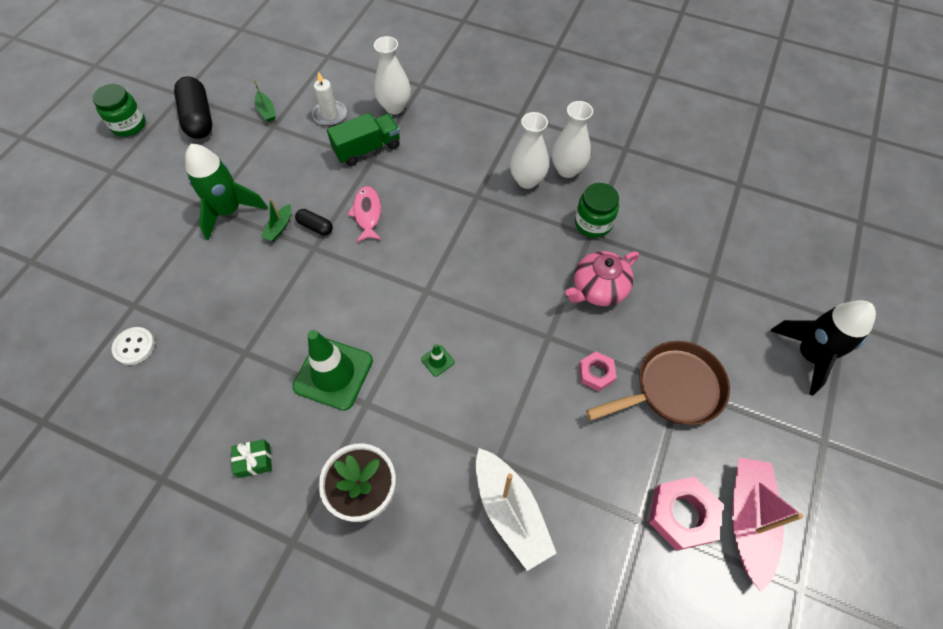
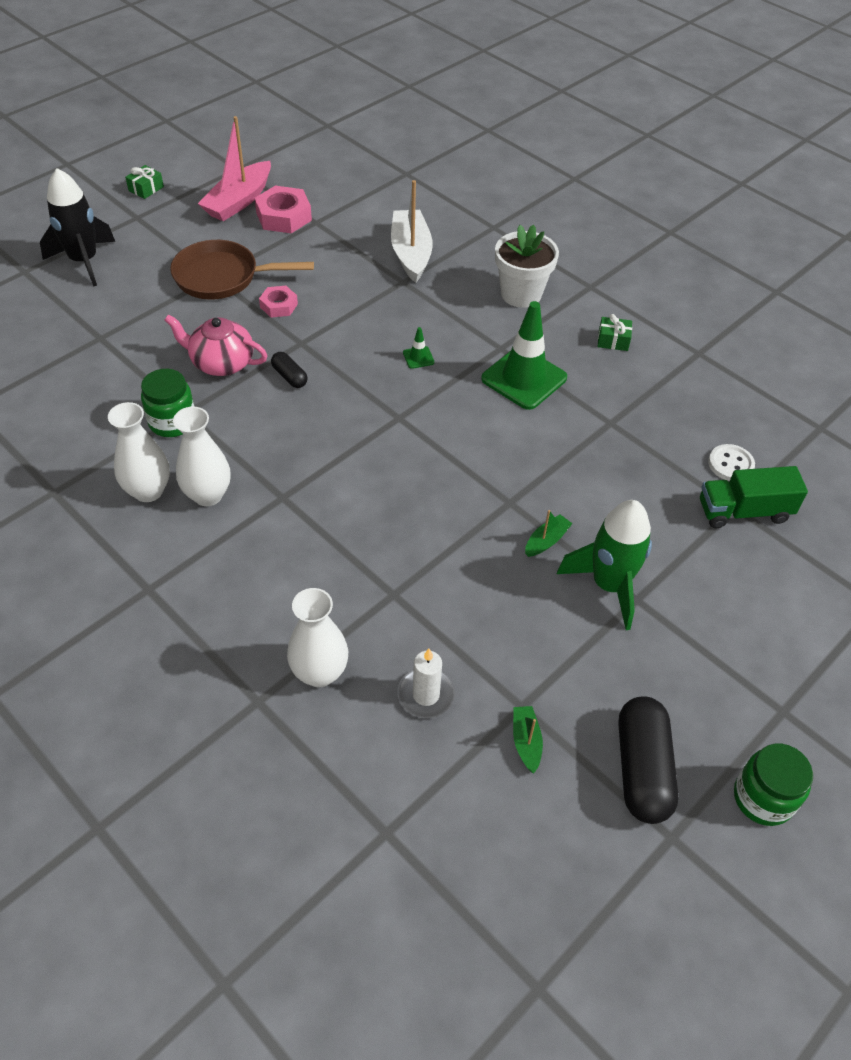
camera: 160 degrees left, 10 degrees down
(315, 227) = (500, 526): black capsule -> black capsule (289, 376)
(367, 149) = (392, 613): green truck -> green truck (743, 511)
(367, 214) = (429, 521): pink fish -> none
(598, 289) = (221, 363): pink teapot -> pink teapot turned 150 degrees counterclockwise
(860, 495) = (146, 189): none -> green gift

